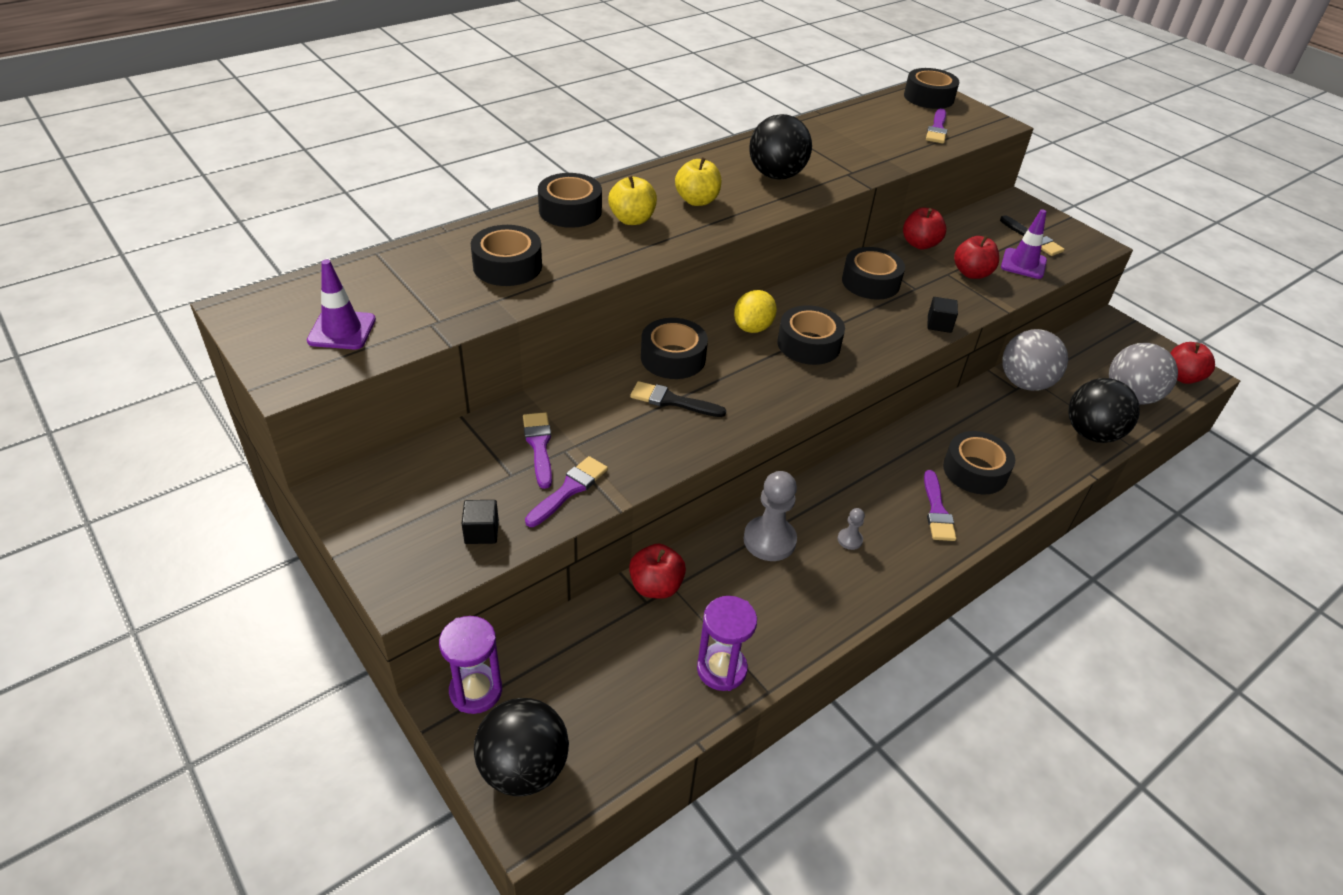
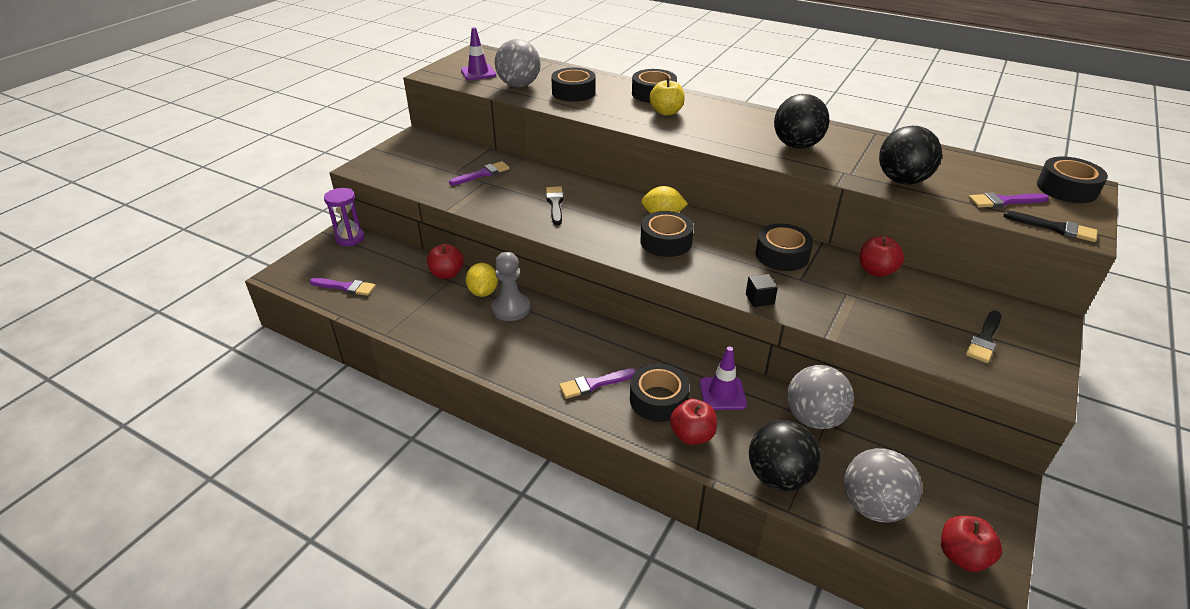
camera: 70 degrees right, 5 degrees down
(434, 304) = (519, 85): none -> grey ball
(481, 532) = (407, 176): black cube -> none
(524, 768) = (308, 265): black ball -> black ball (902, 180)
(569, 490) = (452, 191): purple brush -> purple brush (345, 287)
(673, 358) = (599, 194): black tape -> none
(697, 201) = (718, 126): yellow apple -> none
(720, 558) = (483, 292): none -> yellow lemon
(721, 669) = (394, 313): purple hourglass -> none
(849, 540) = (533, 344): grey pawn -> none
(971, 273) = (864, 307): red apple -> red apple (692, 435)
(987, 129) = (1055, 228): none -> black brush
(1023, 264) = (925, 338): purple traffic cone -> purple traffic cone (722, 394)

